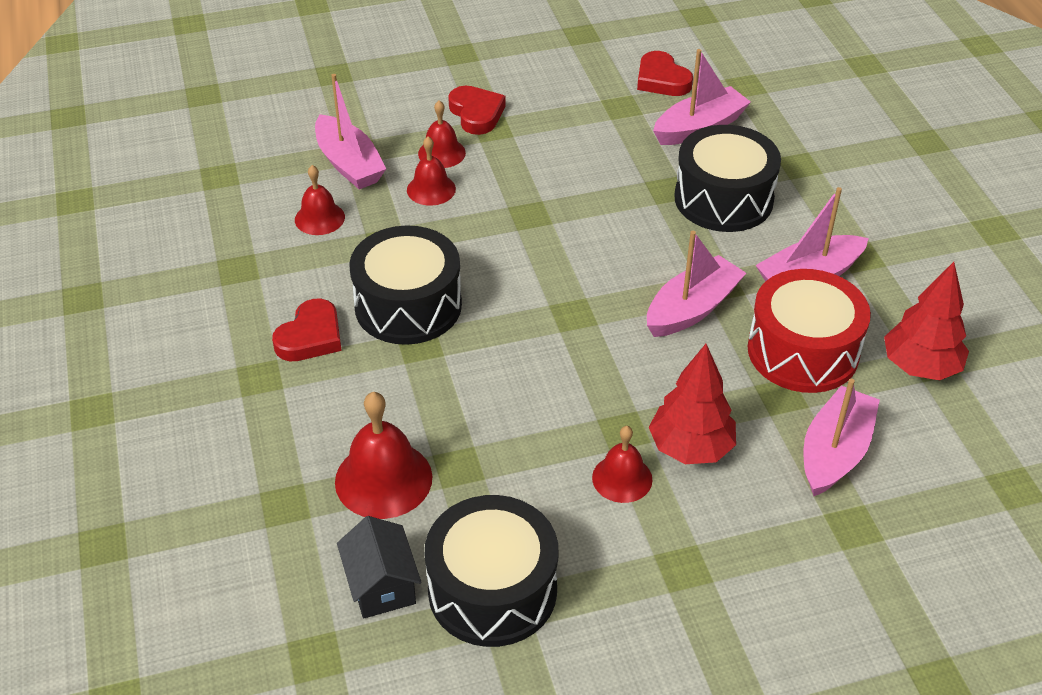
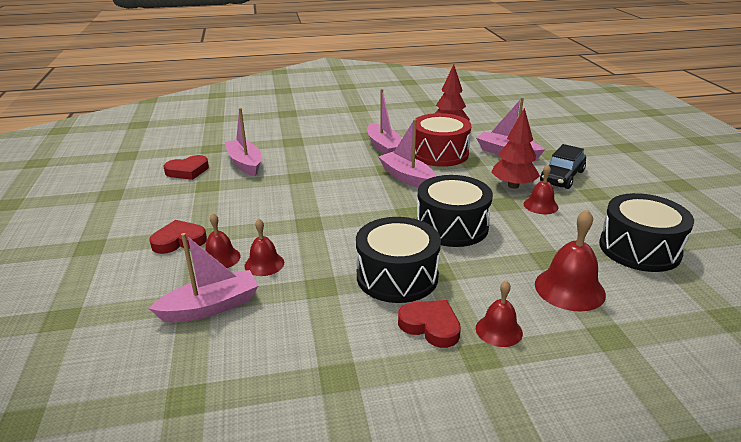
camera: 85 degrees left, 15 degrees down
(319, 218) = (280, 324): red bell -> red bell (499, 330)
(381, 585) = (658, 290): black house -> none
(723, 199) = (315, 162): black drum -> black drum (452, 226)
(745, 527) = (562, 177): none -> black car

